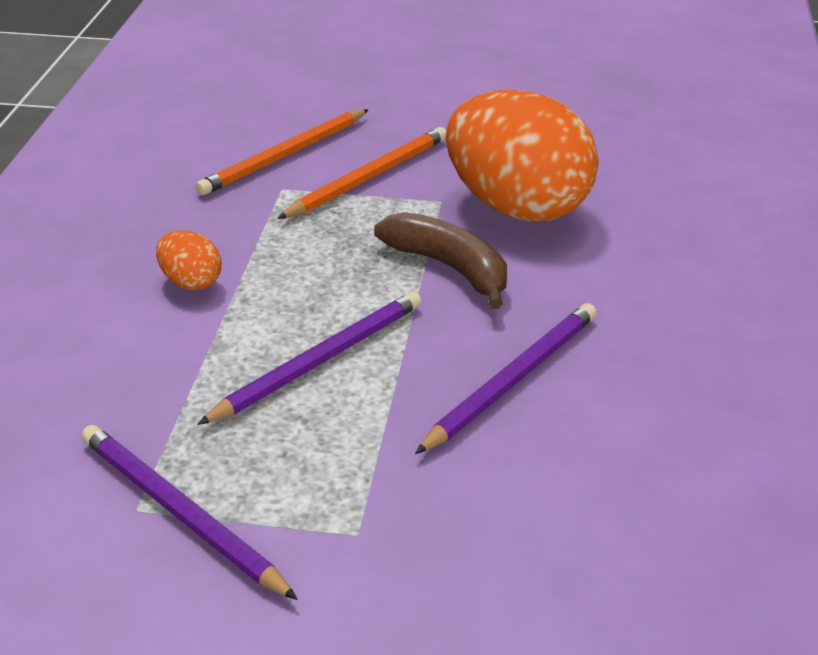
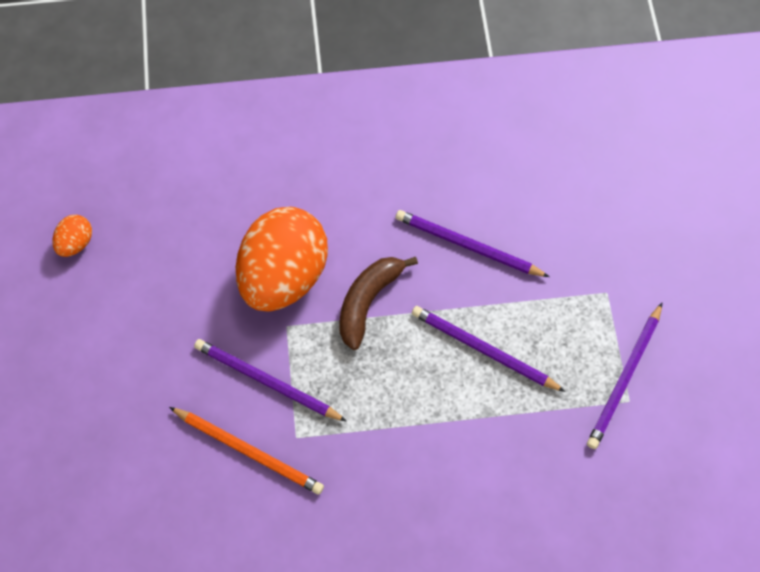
camera: 105 degrees left, 30 degrees up
(191, 282) = (429, 454): orange egg -> orange egg (76, 243)
(368, 177) = (266, 381): orange pencil -> purple pencil

